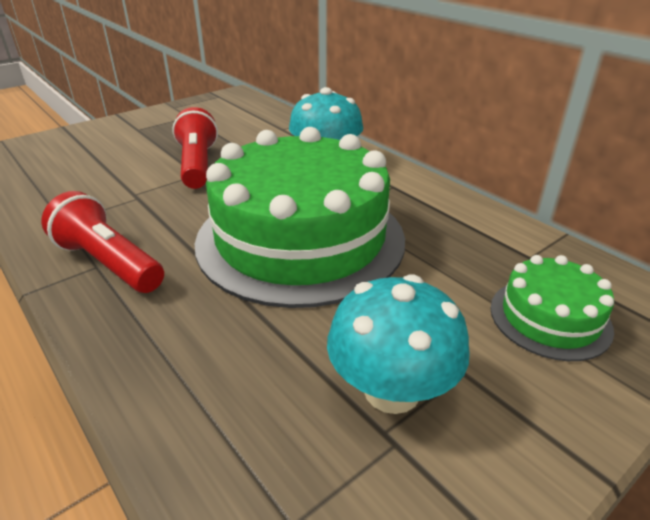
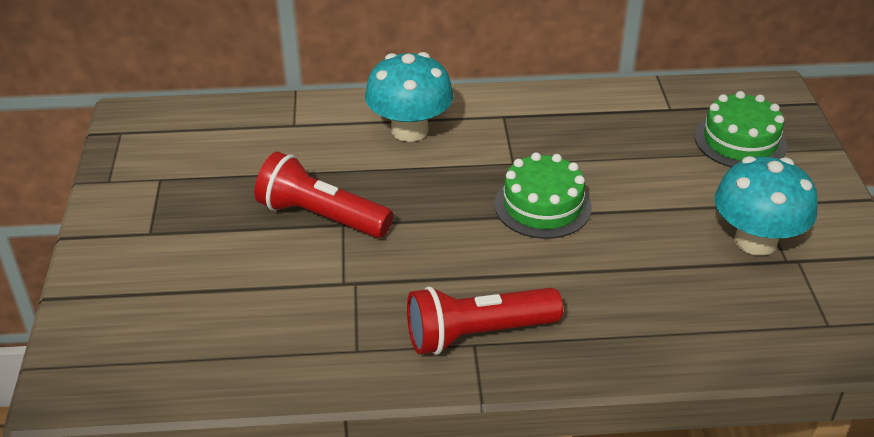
camera: 55 degrees left, 5 degrees up
(300, 239) = (542, 206): green cake -> green cake, size x0.46

